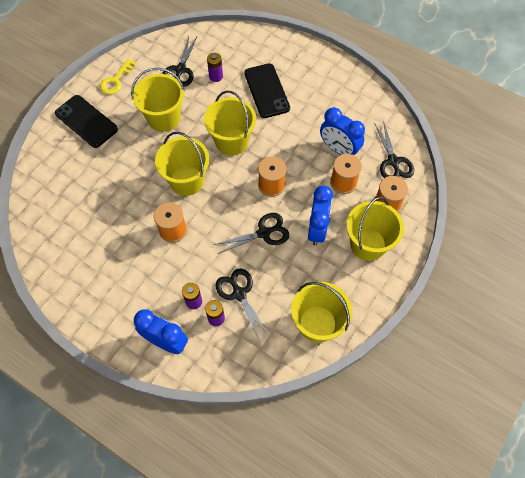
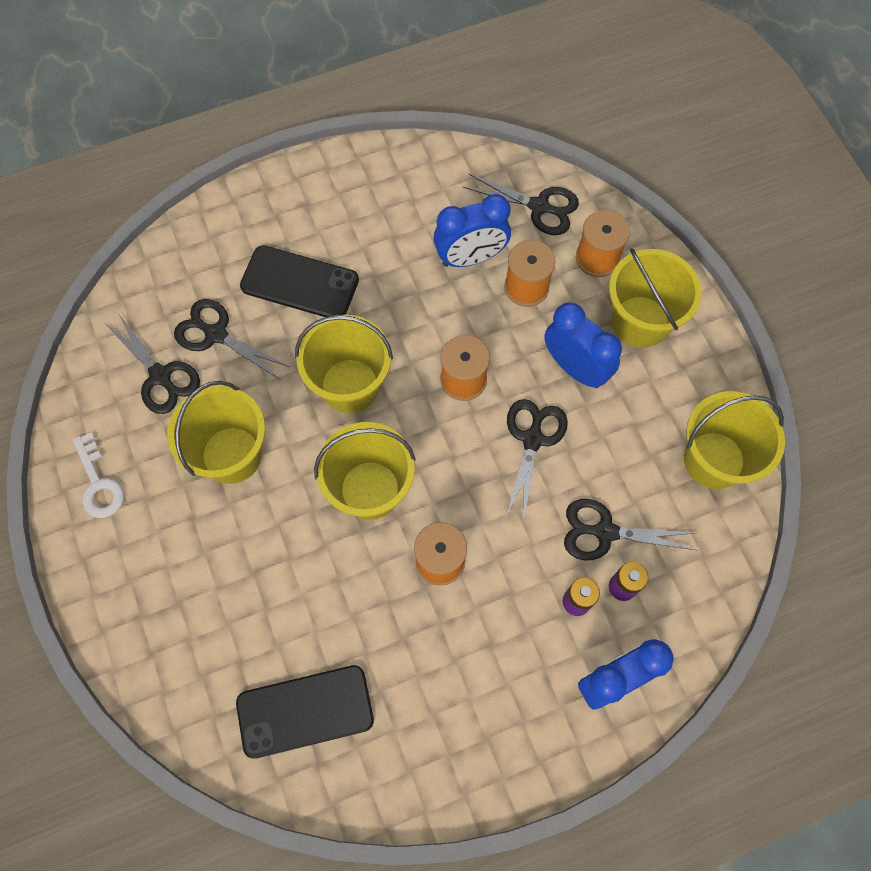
camera: 55 degrees left, 5 degrees up
(86, 121) = (142, 576): black phone -> black phone (305, 711)
(116, 80) = (99, 483): yellow key -> white key
(216, 76) = (216, 334): purple battery -> black scissors

